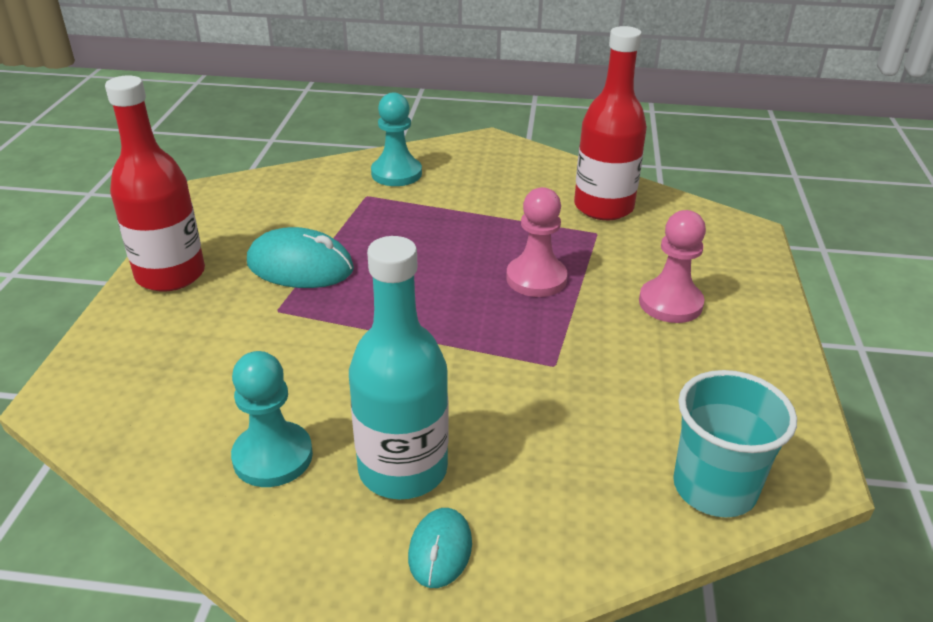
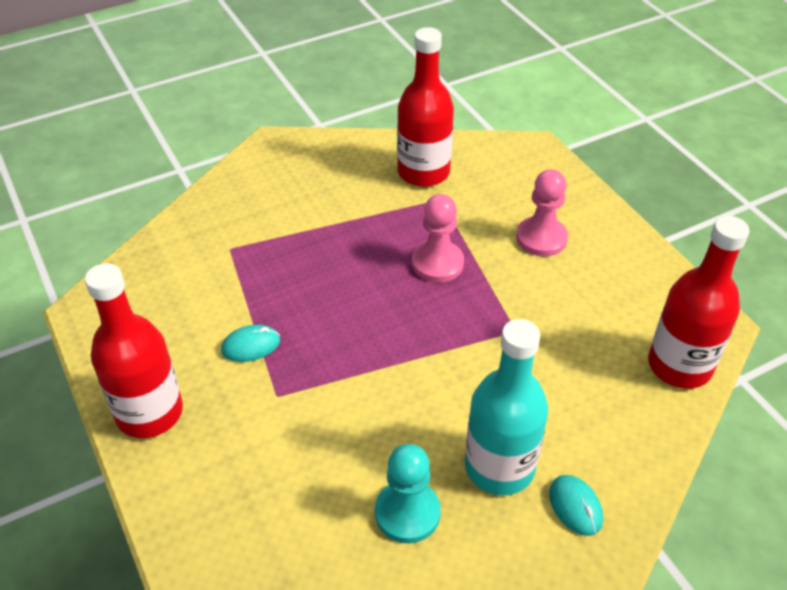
camera: 35 degrees left, 10 degrees up
(300, 266) = (251, 346): turquoise mouse -> turquoise mouse, size x0.57
(396, 174) = (232, 213): turquoise pawn -> none
(714, 487) = (679, 366): turquoise cup -> red bottle

